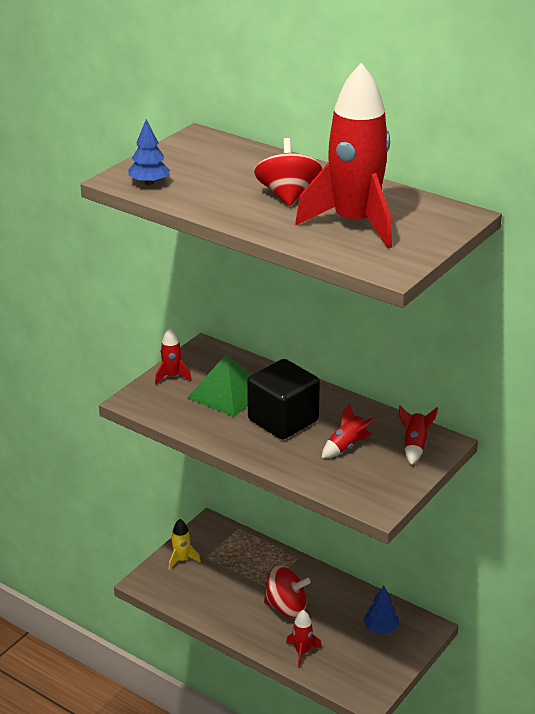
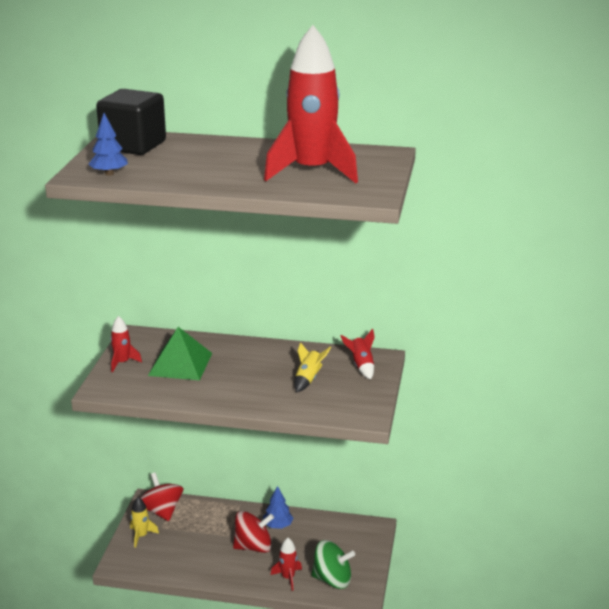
camera: 25 degrees left, 5 degrees down
(283, 420) = (242, 373): black cube -> black cube (133, 145)
(288, 195) = (238, 163): red spinning top -> red spinning top (161, 511)
(346, 446) = (308, 379): red rocket -> yellow rocket
(347, 670) = (332, 579): none -> green spinning top
(381, 629) = (339, 540): blue tree -> blue tree (278, 526)

